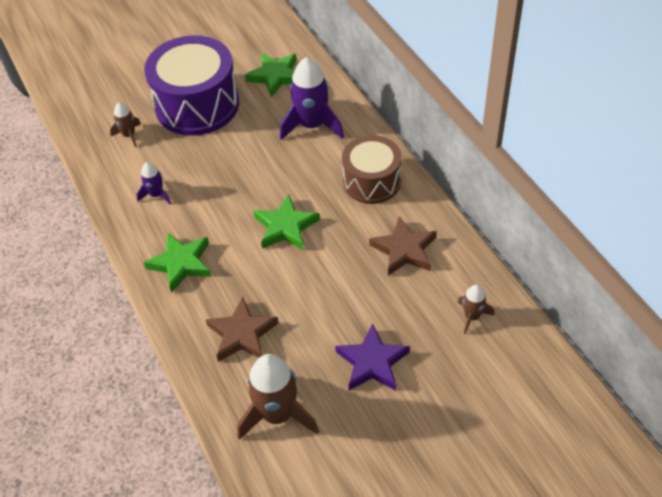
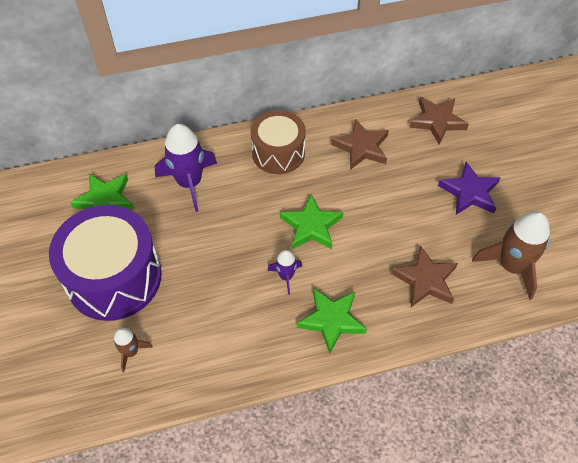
camera: 80 degrees left, 5 degrees up
(156, 195) = (232, 333): purple rocket -> purple rocket (286, 276)
(472, 316) = (437, 121): brown rocket -> brown star

